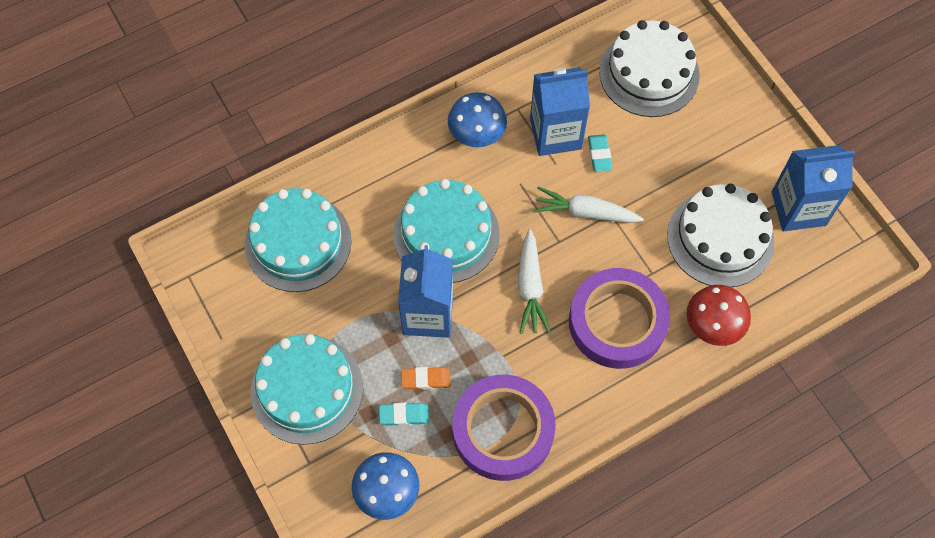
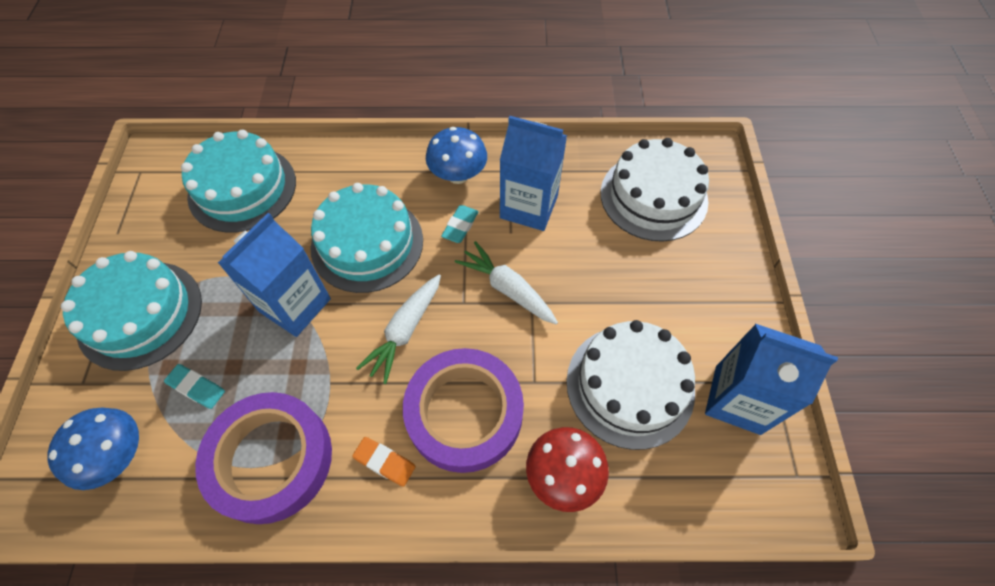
camera: 30 degrees right, 5 degrees down
(425, 379) = (243, 364): orange eraser -> orange eraser (385, 462)
(599, 155) = (557, 244): turquoise eraser -> turquoise eraser (460, 226)

